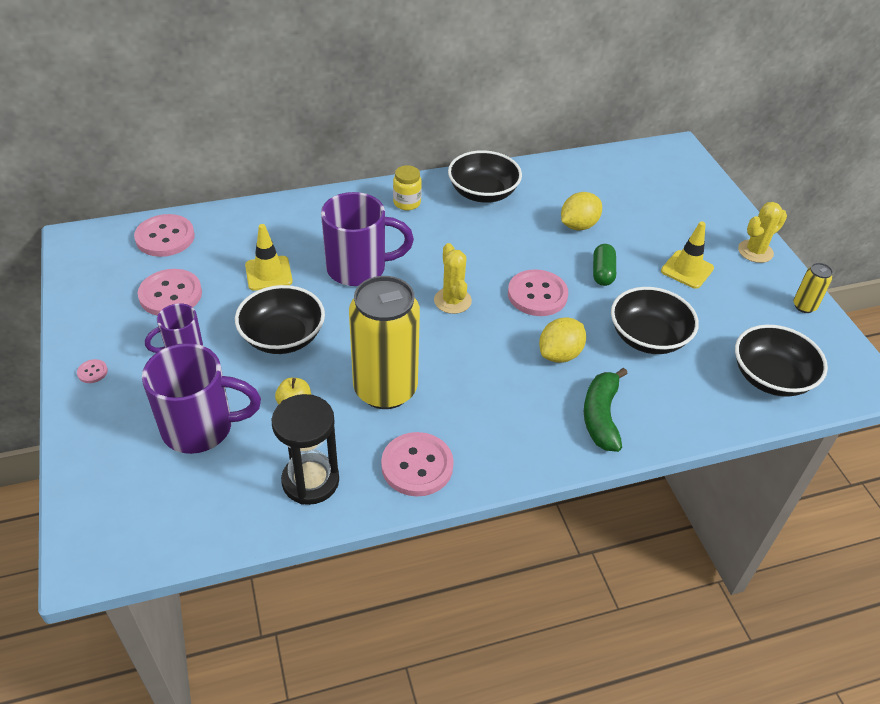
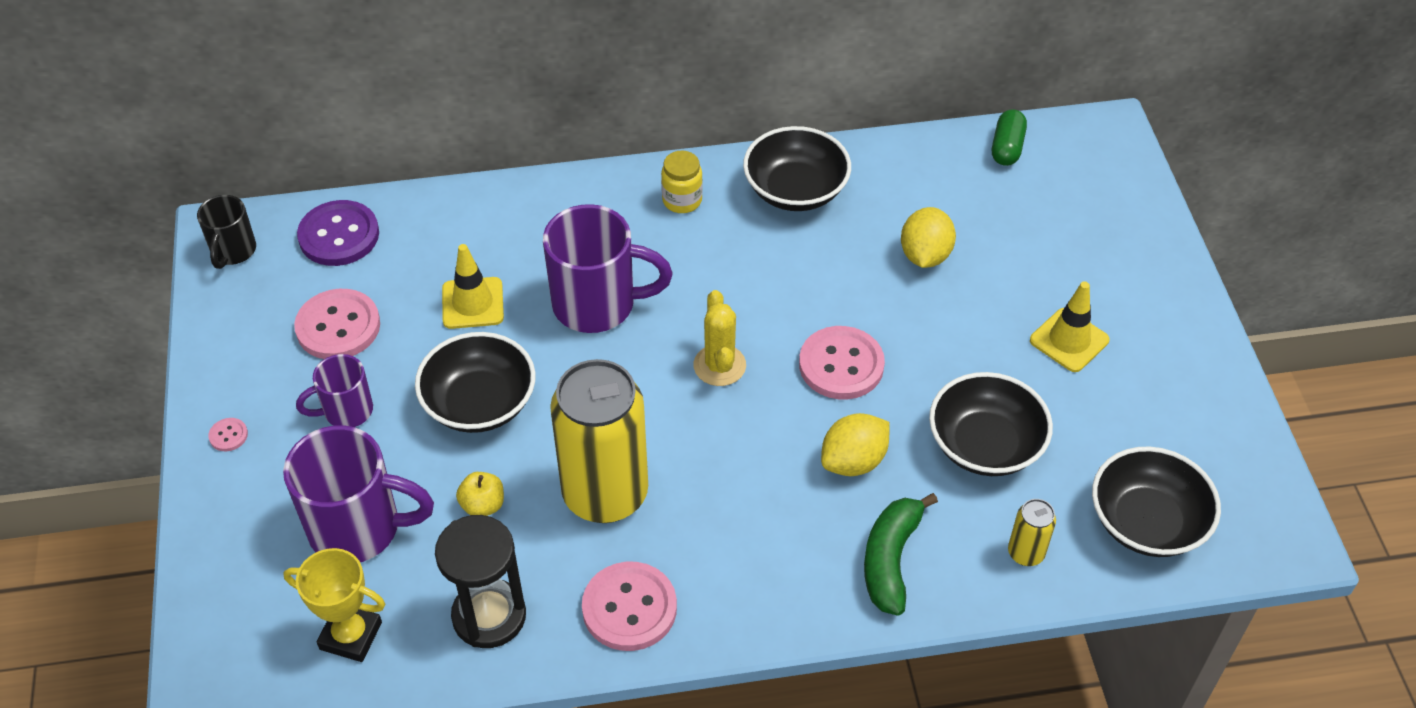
camera: 10 degrees right, 5 degrees up
(87, 252) = (233, 251): none -> black mug
(165, 237) = (339, 235): pink button -> purple button
(203, 505) = (350, 636): none -> yellow trophy
(578, 225) = (925, 255): yellow lemon -> yellow lemon turned 45 degrees counterclockwise
(602, 273) = (943, 336): green capsule -> green capsule (1007, 147)
(755, 251) = (1180, 317): yellow cactus -> none
(804, 306) = (1228, 413): yellow can -> yellow can (1026, 553)

